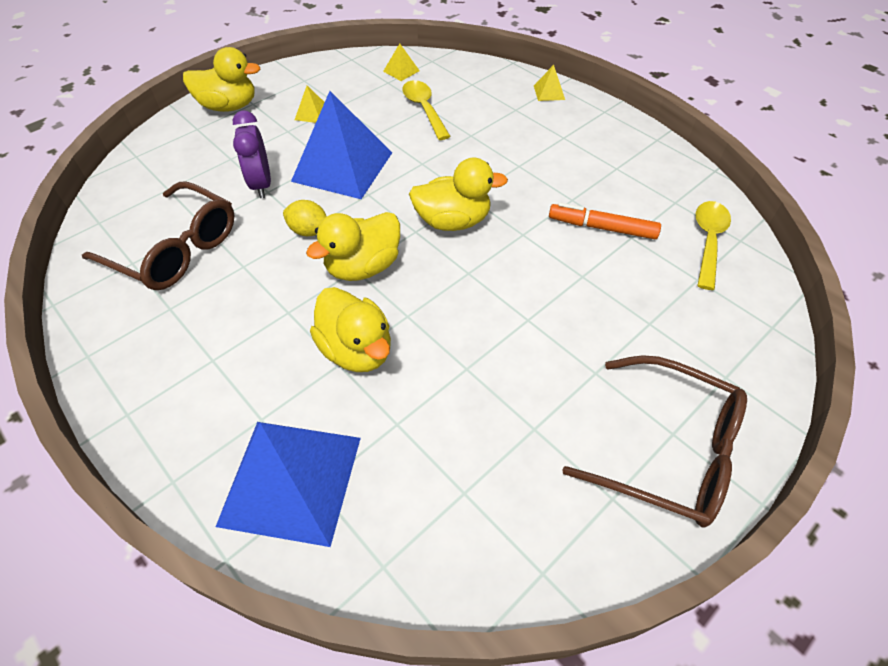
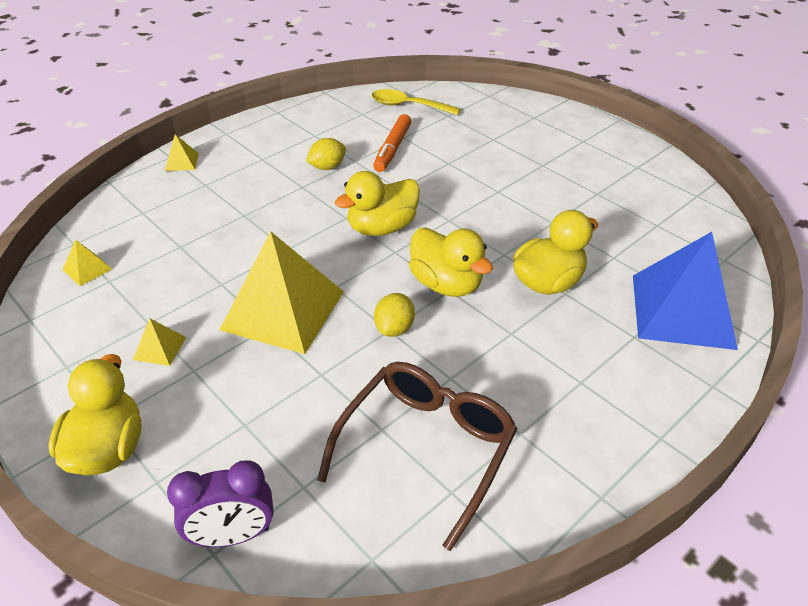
camera: 90 degrees left, 10 degrees down
(261, 184) = (307, 381): purple clock -> purple clock (232, 535)
(342, 166) = (283, 310): blue pyramid -> yellow pyramid
(424, 109) = (183, 248): yellow spoon -> none
(453, 221) = (382, 228): yellow duck -> yellow duck turned 120 degrees counterclockwise
(555, 180) = (327, 167): none -> yellow lemon
(668, 450) = (597, 143): brown glasses -> none

